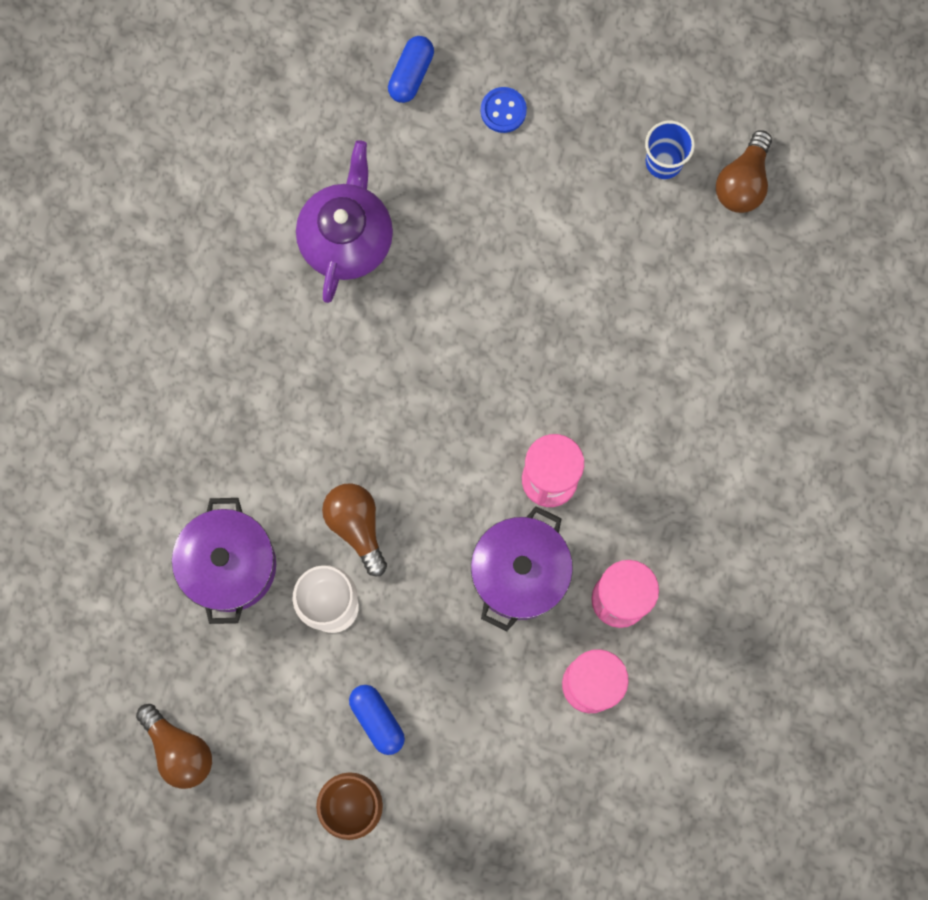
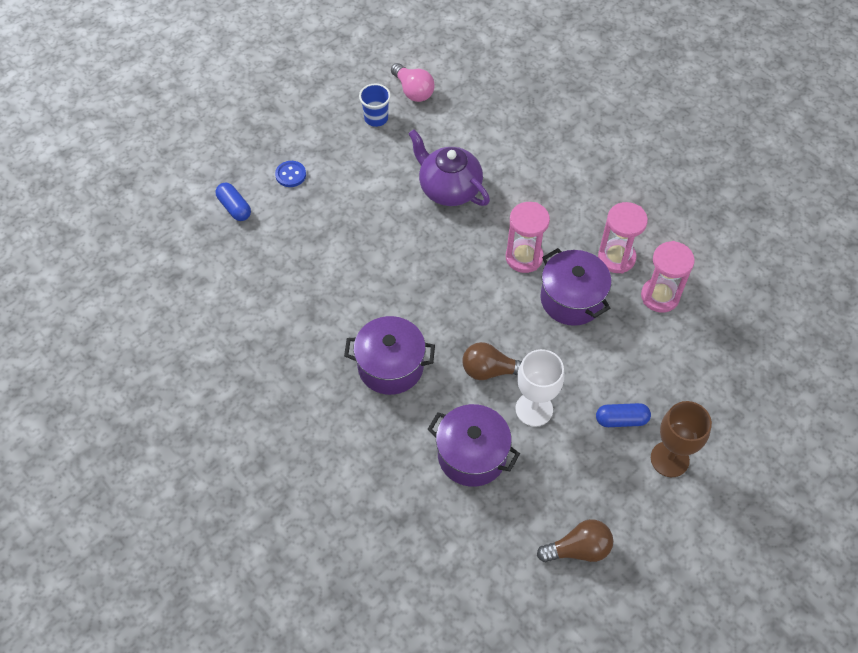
camera: 60 degrees left, 20 degrees down
(294, 403) = (390, 366): none -> purple pot
(347, 238) = (308, 287): purple teapot -> purple teapot (449, 189)
(743, 182) = (413, 91): brown light bulb -> pink light bulb

